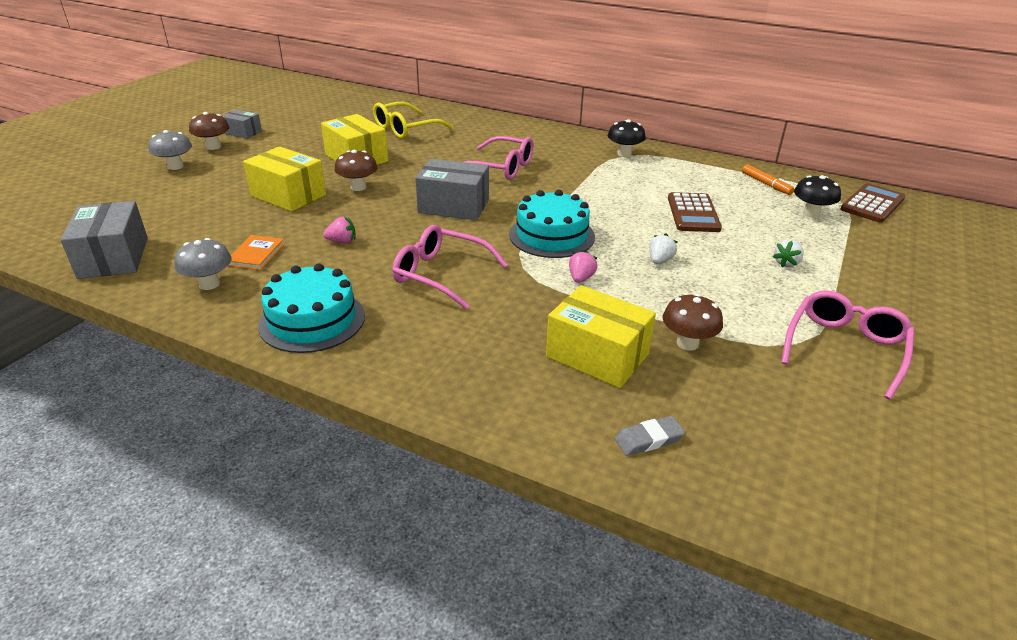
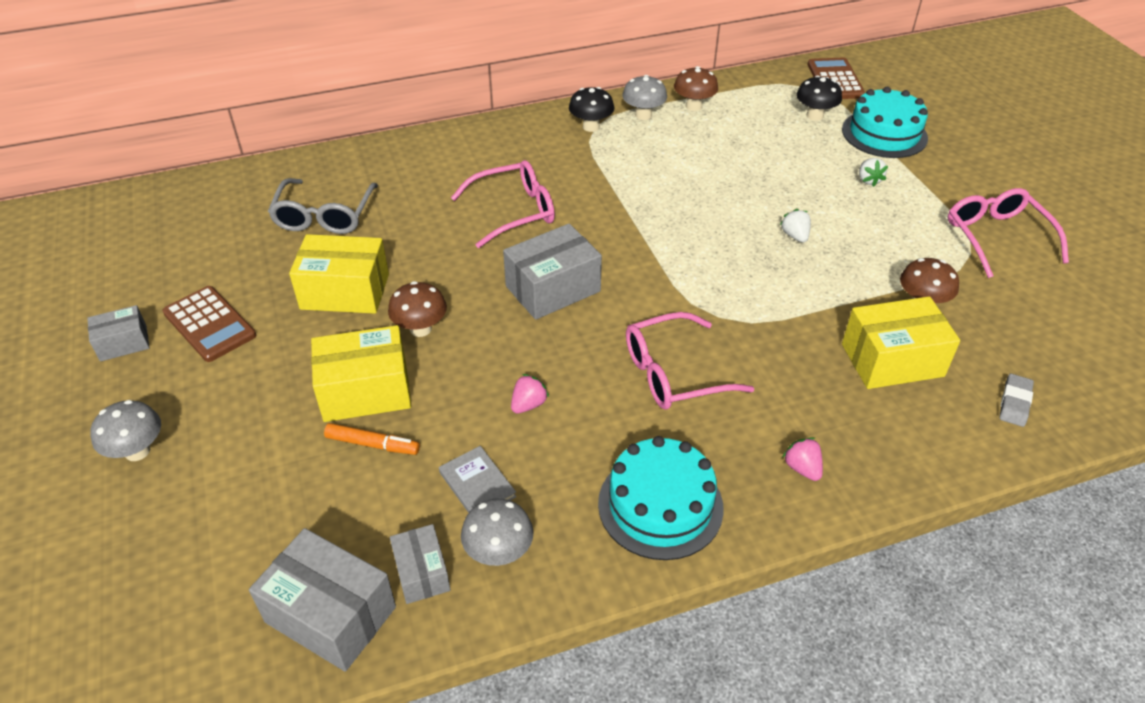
camera: 45 degrees left, 10 degrees up
(169, 269) = (422, 573): none -> grey box
(213, 147) = (127, 389): brown mushroom -> brown mushroom (693, 106)
(256, 255) = (477, 484): orange book -> grey book
(406, 129) = (324, 216): yellow glasses -> grey glasses
(552, 235) = (685, 265): turquoise cake -> turquoise cake (884, 134)
(581, 278) = (774, 295): pink strawberry -> pink strawberry (802, 468)
(671, 162) = (643, 115): none -> grey mushroom
(693, 213) = (743, 167): brown calculator -> brown calculator (209, 324)
(766, 184) = (744, 100): orange marker -> orange marker (372, 444)

